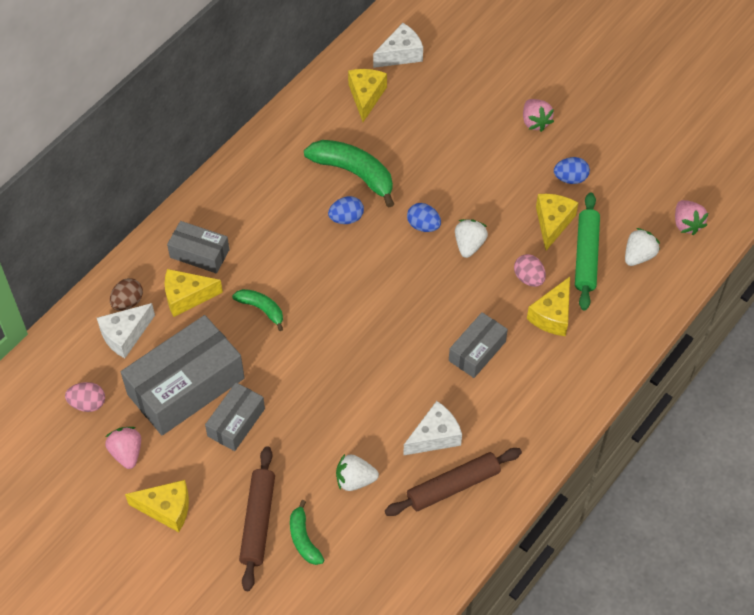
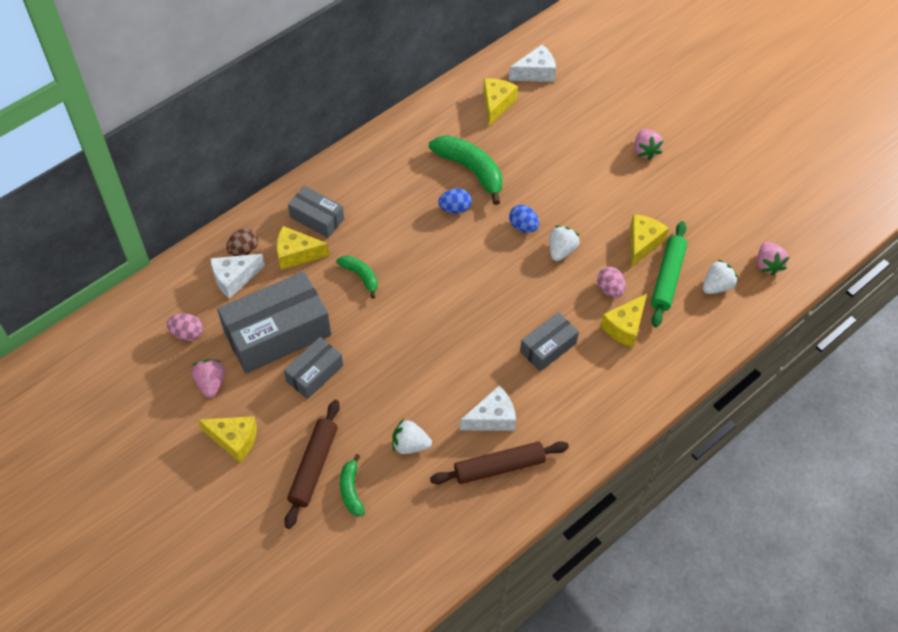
camera: 10 degrees right, 0 degrees up
(570, 178) = (667, 206): blue egg -> none

